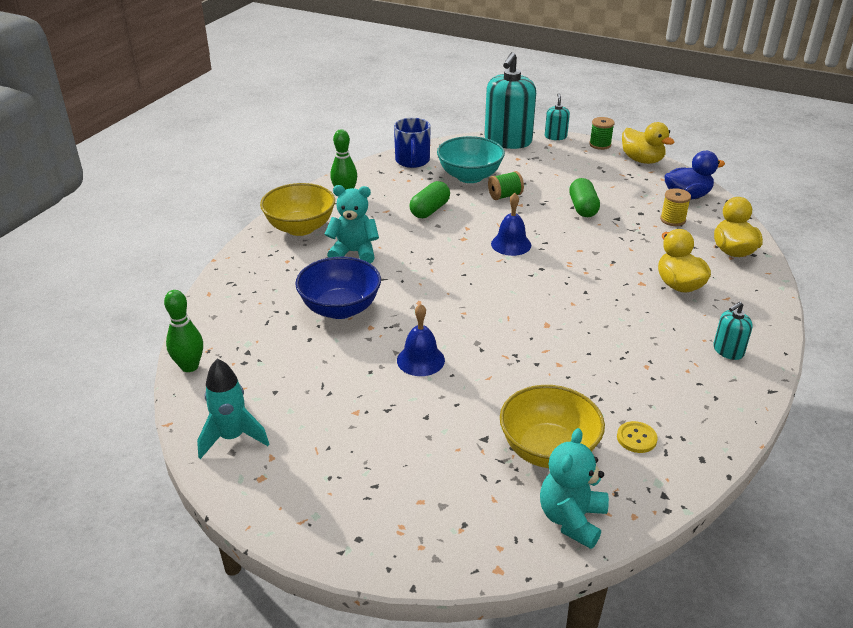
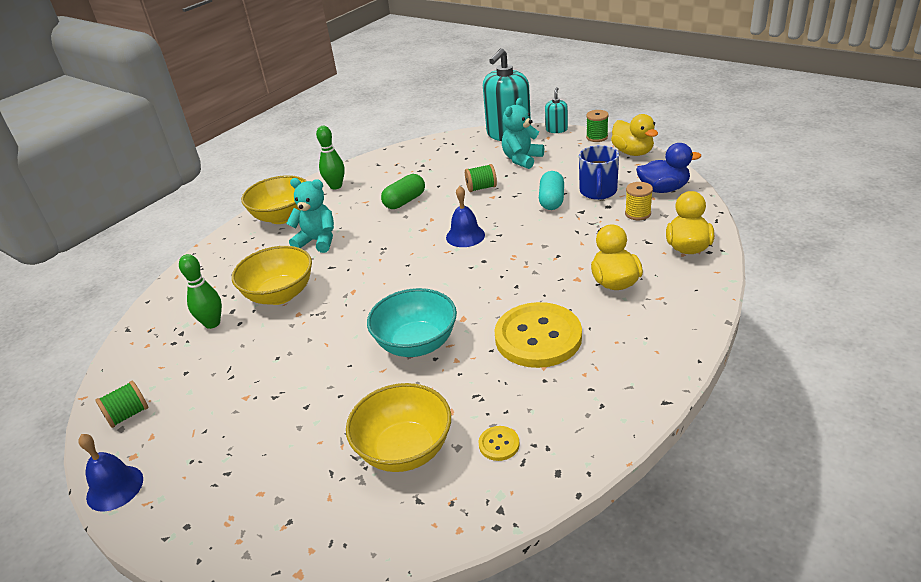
camera: 15 degrees right, 0 degrees up
(189, 366) = (127, 344): green bowling pin -> green bowling pin (212, 323)
(232, 437) = (128, 415): turquoise rocket -> green spool
(340, 308) = (280, 295): blue bowl -> yellow bowl
(412, 161) = (411, 154): blue mug -> blue mug (598, 191)
(420, 360) = (327, 348): blue bell -> blue bell (115, 488)
(469, 176) = (457, 169): turquoise bowl -> turquoise bowl (416, 344)
(571, 519) = (394, 527): turquoise teddy bear -> turquoise teddy bear (522, 159)
(583, 208) = (551, 200): green capsule -> turquoise capsule
(629, 339) = (538, 337): none -> yellow button
(728, 351) = (636, 355): turquoise soap dispenser -> none

